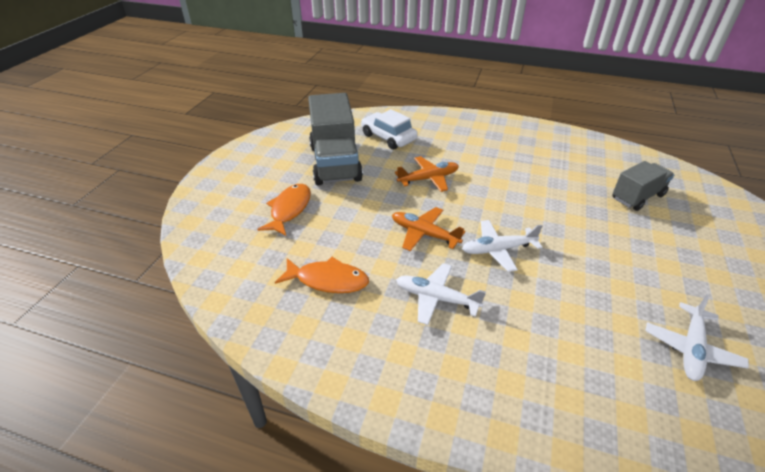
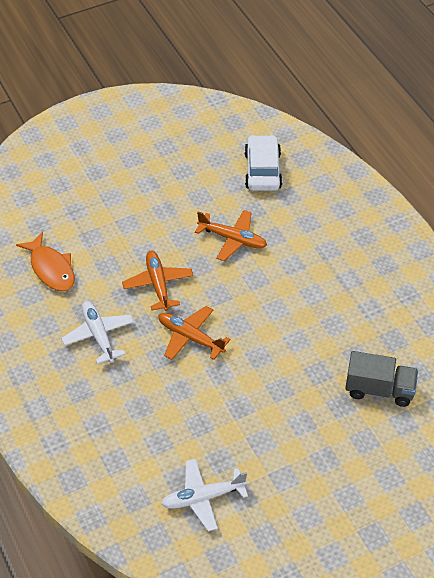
camera: 45 degrees right, 10 degrees up
(289, 209) = (94, 191): orange fish -> none
(335, 163) = (181, 168): grey truck -> none
(498, 249) = (190, 337): white plane -> orange plane

